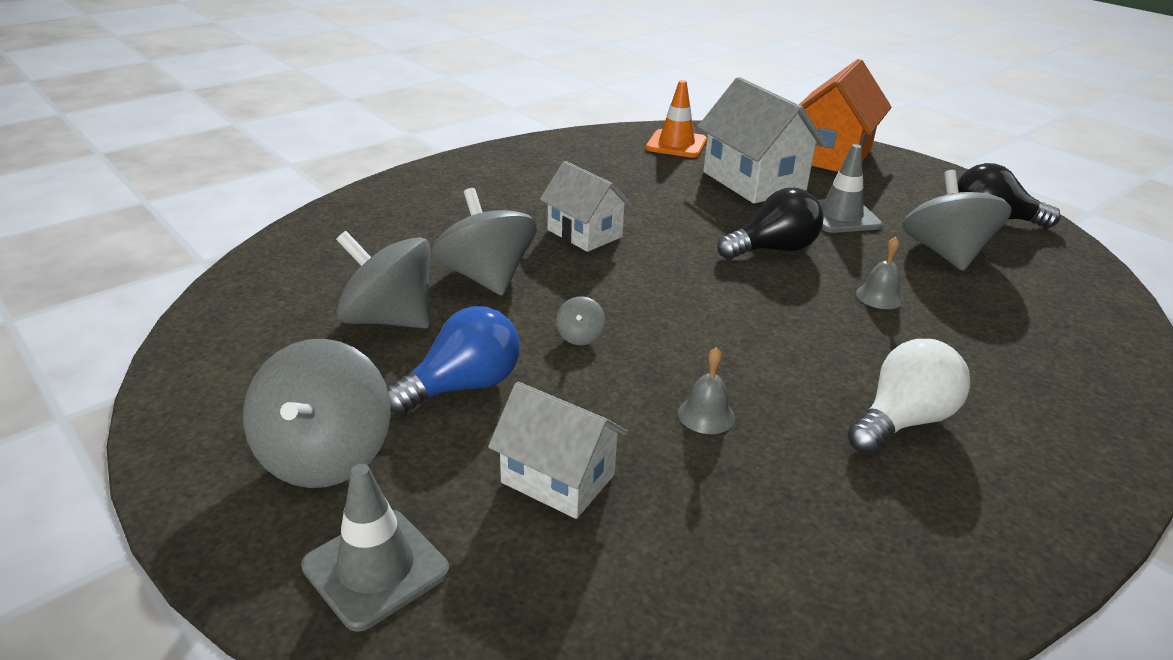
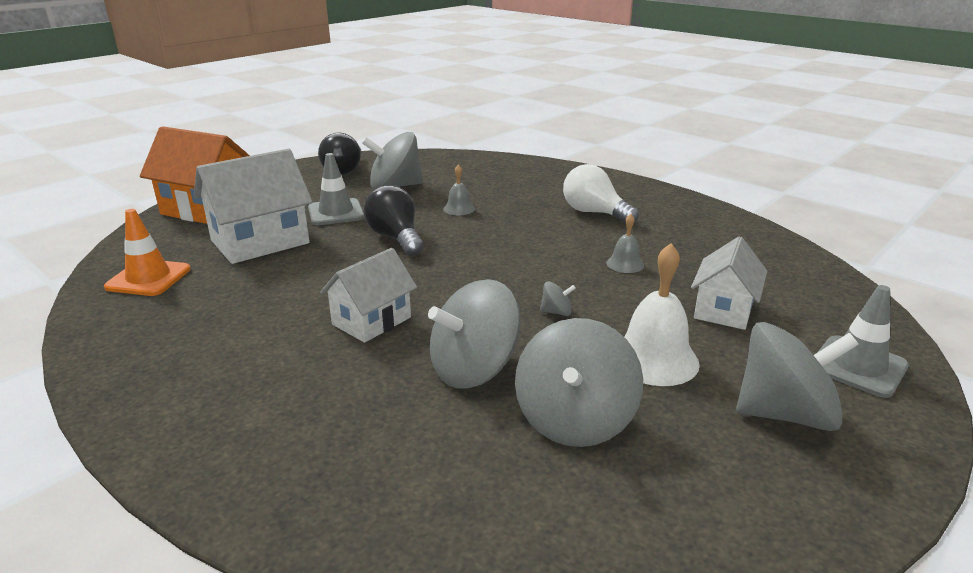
camera: 95 degrees left, 5 degrees down
(463, 386) = (654, 359): blue light bulb -> white bell

